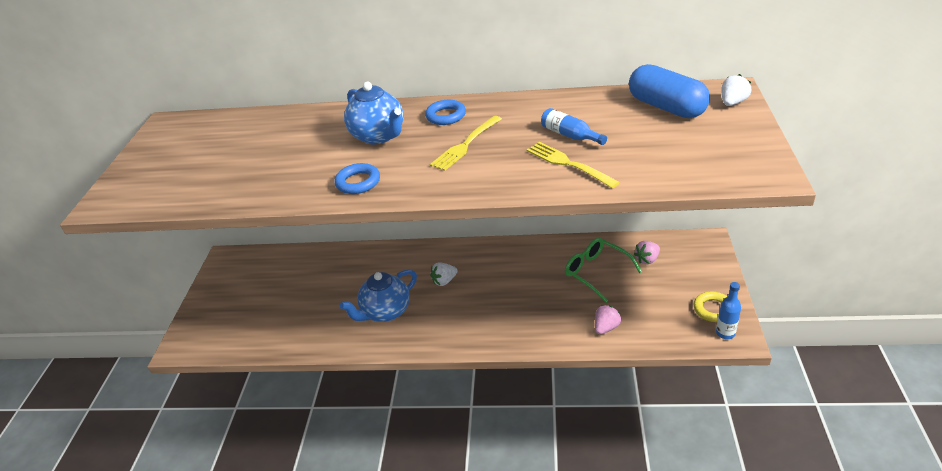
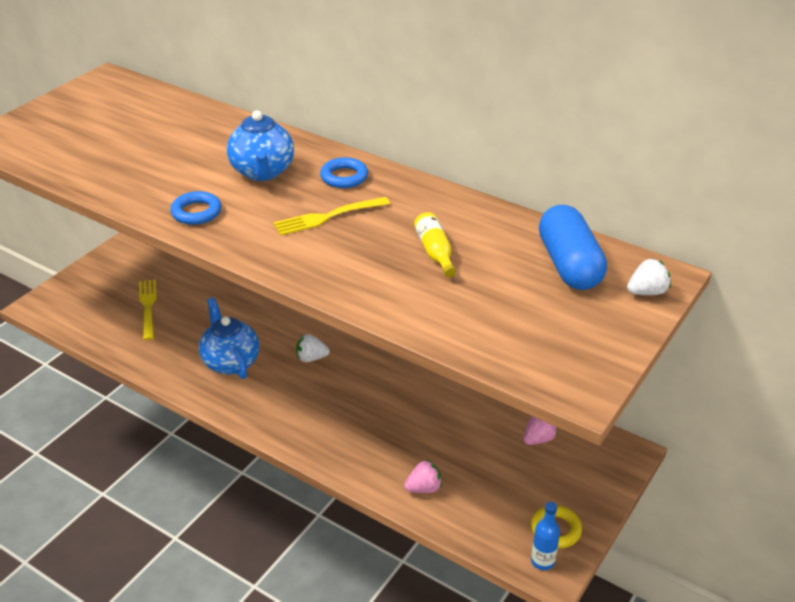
camera: 25 degrees right, 0 degrees up
(385, 312) = (231, 362): blue teapot -> blue teapot turned 75 degrees clockwise
(569, 164) = (397, 282): yellow fork -> yellow fork (148, 307)
(570, 135) = (435, 252): blue bottle -> yellow bottle
(596, 272) = (470, 425): green glasses -> none
(647, 259) = (538, 439): pink strawberry -> pink strawberry turned 150 degrees clockwise

